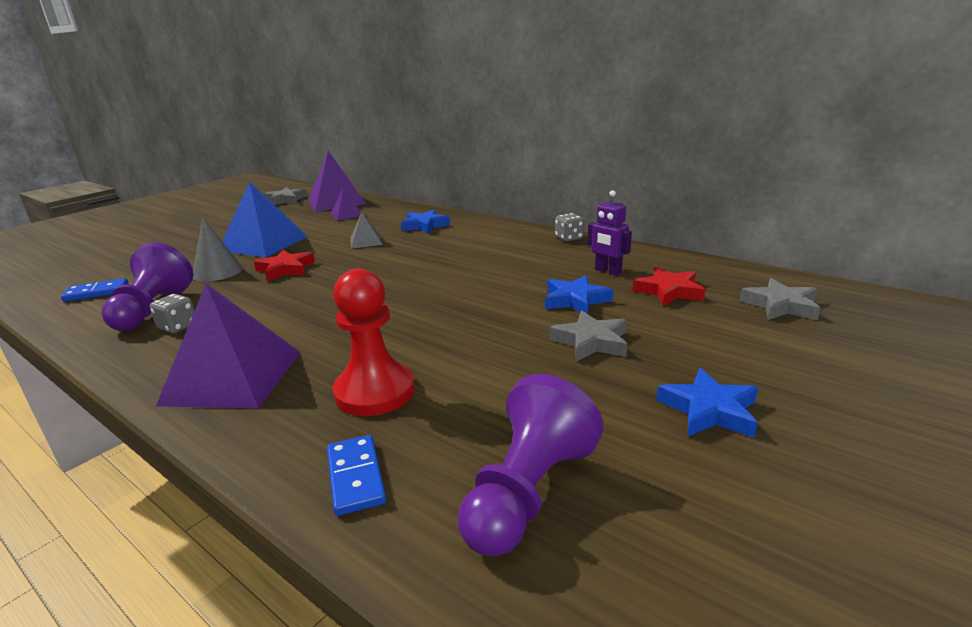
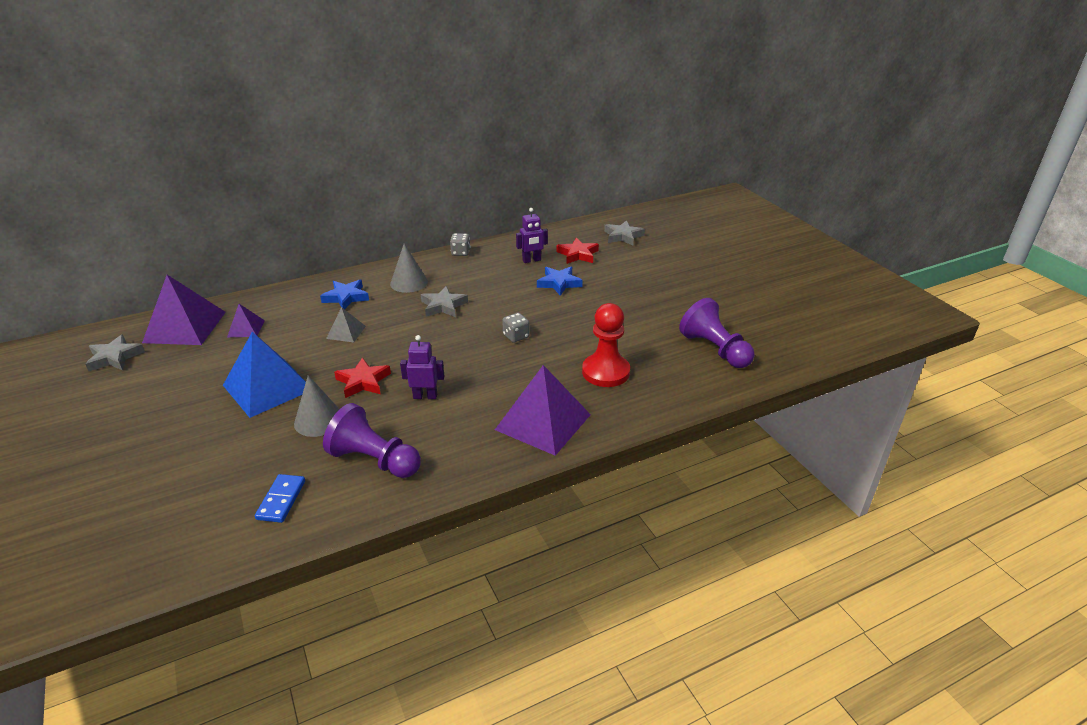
camera: 65 degrees left, 10 degrees up
(178, 327) = (430, 445): grey dice -> grey dice (516, 336)
(270, 300) = (425, 396): none -> purple robot
(355, 477) = (676, 390): blue domino -> none
(478, 237) = (409, 282): none -> grey cone
(591, 342) = (611, 295): grey star -> grey star (443, 306)
(709, 410) = (691, 291): blue star -> none

